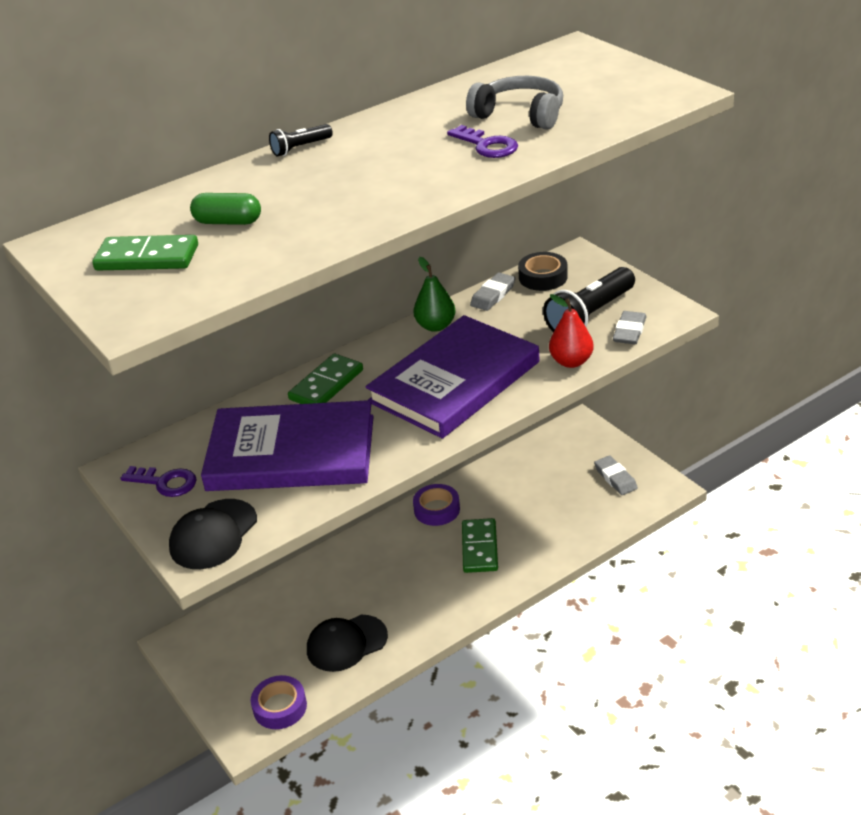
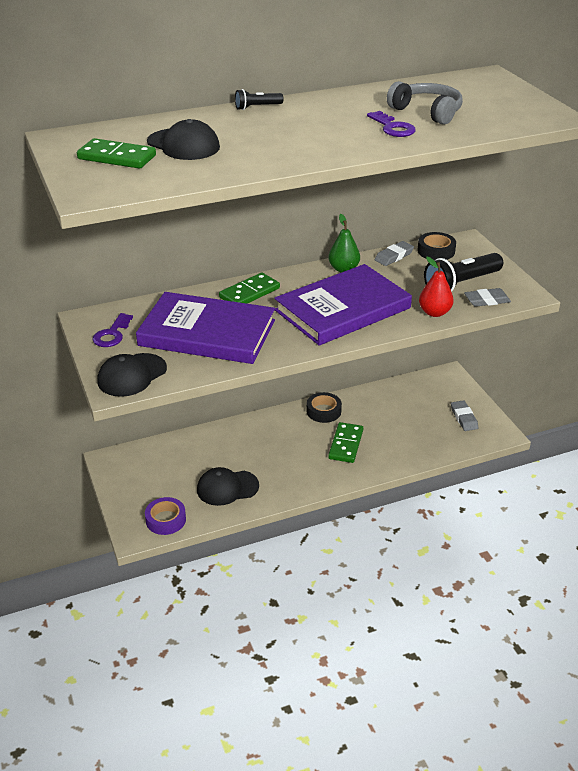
camera: 10 degrees right, 0 degrees up
(165, 482) = (112, 334): purple key -> purple key turned 75 degrees clockwise
(228, 222) = (183, 145): green capsule -> black cap
(437, 509) = (323, 411): purple tape -> black tape
(629, 331) = (487, 300): grey eraser -> grey eraser turned 45 degrees clockwise

